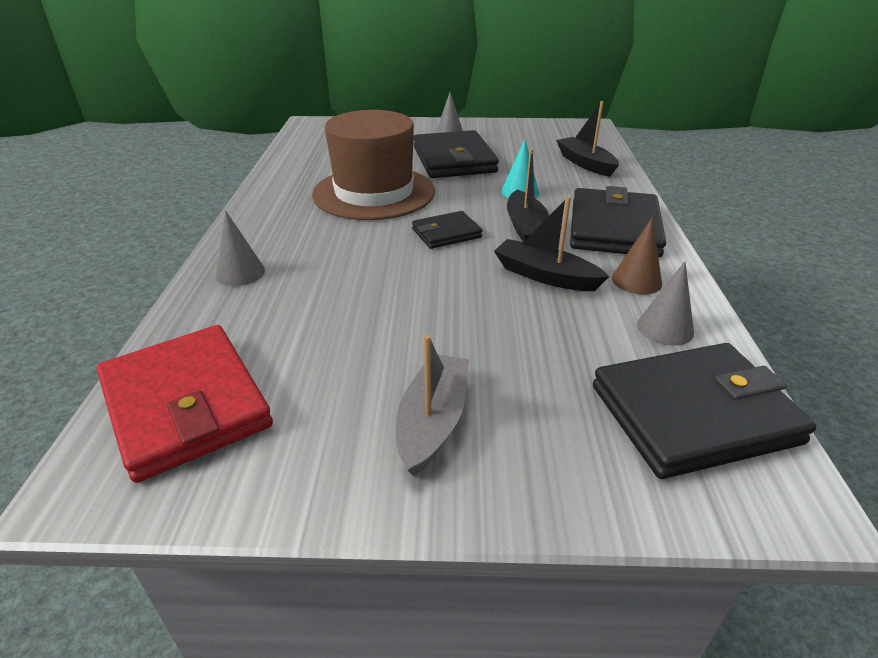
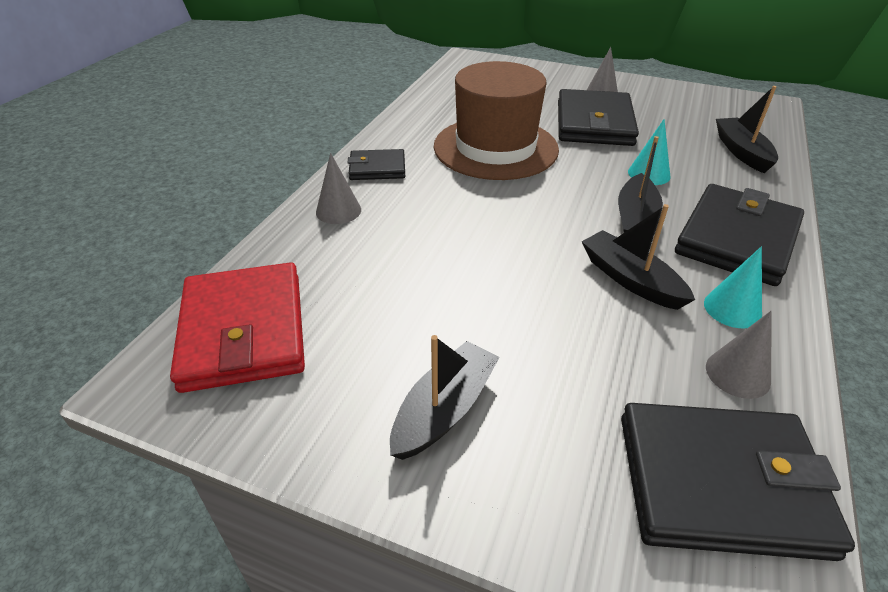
camera: 20 degrees right, 5 degrees up
(433, 421) = (444, 410): grey boat -> black boat
(446, 233) = (548, 208): black wallet -> black wallet (377, 168)
(636, 280) = (732, 308): brown cone -> turquoise cone

